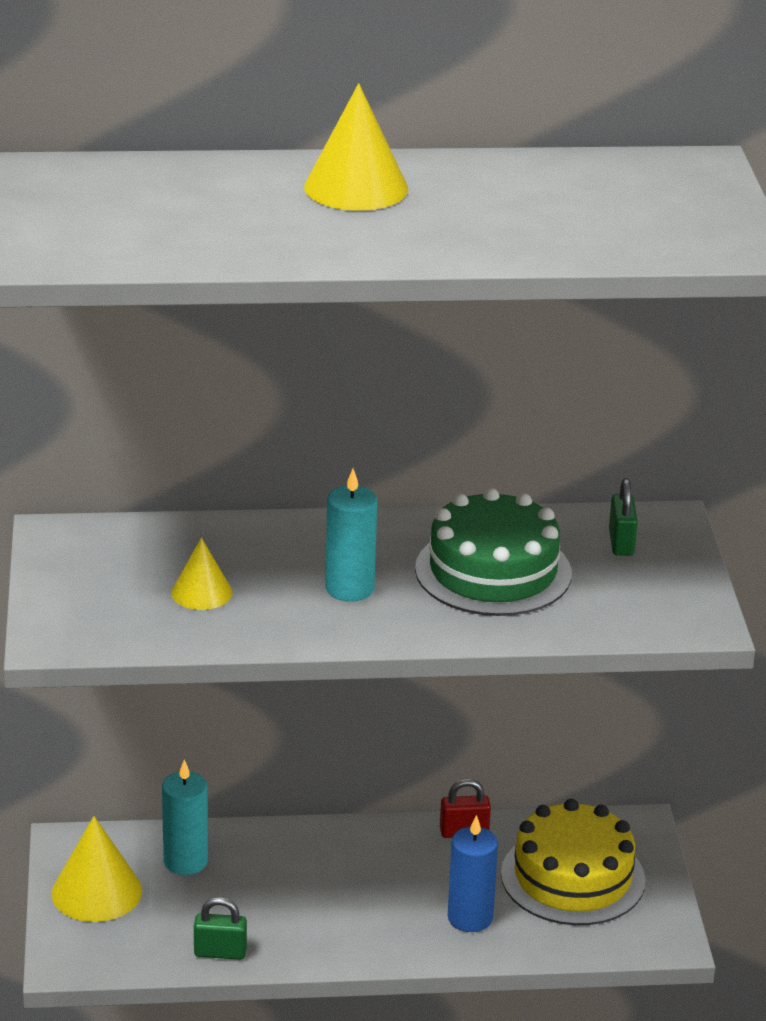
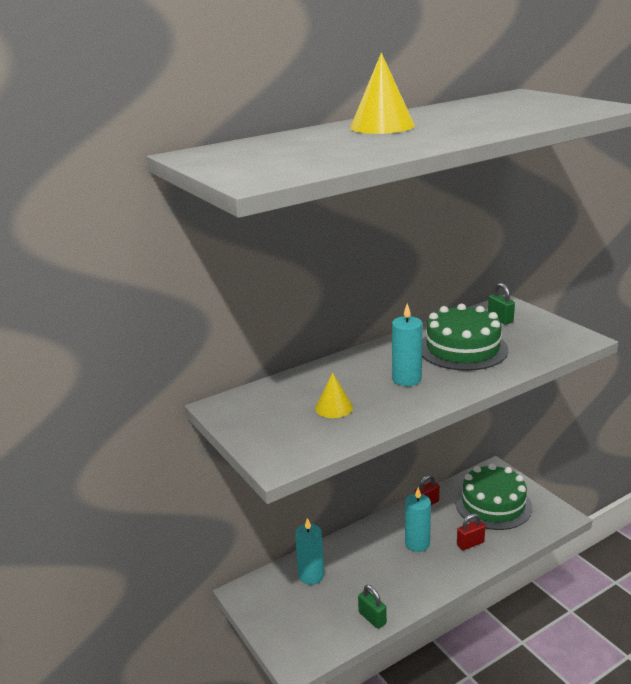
camera: 25 degrees left, 5 degrees down
(96, 892) = (279, 613): yellow cone -> none
(220, 952) = (372, 618): green padlock -> green padlock turned 75 degrees clockwise
(387, 884) = (417, 543): none -> turquoise candle
(470, 918) = (470, 544): blue candle -> red padlock
(572, 877) = (493, 504): yellow cake -> green cake

